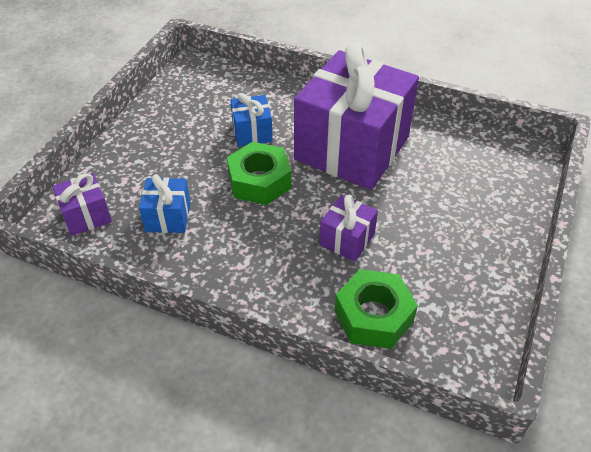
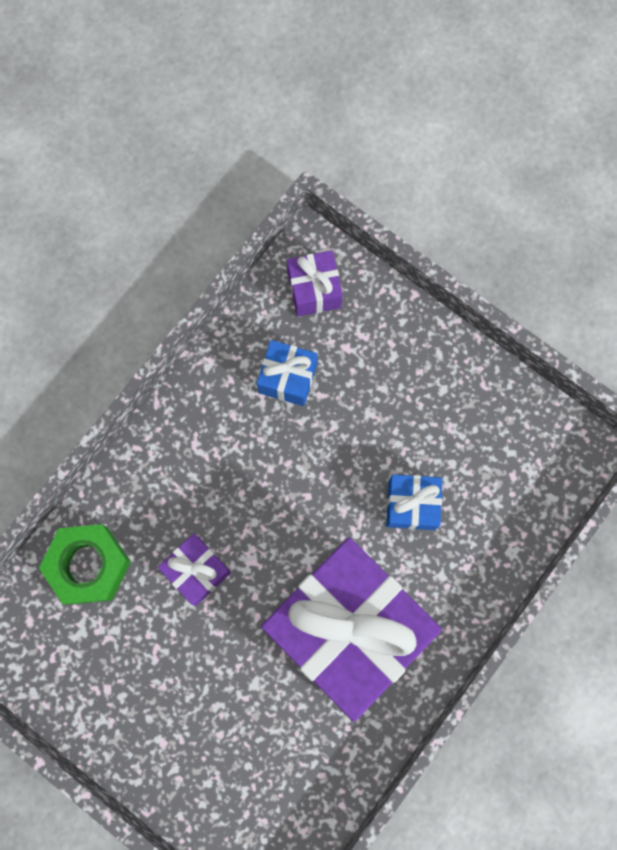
camera: 105 degrees right, 30 degrees up
(259, 181) = (318, 494): green nut -> none

